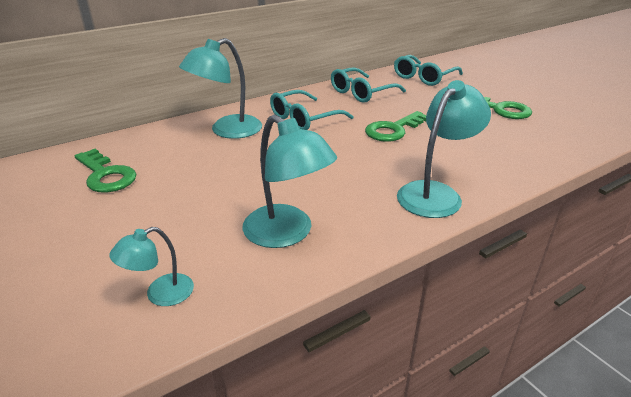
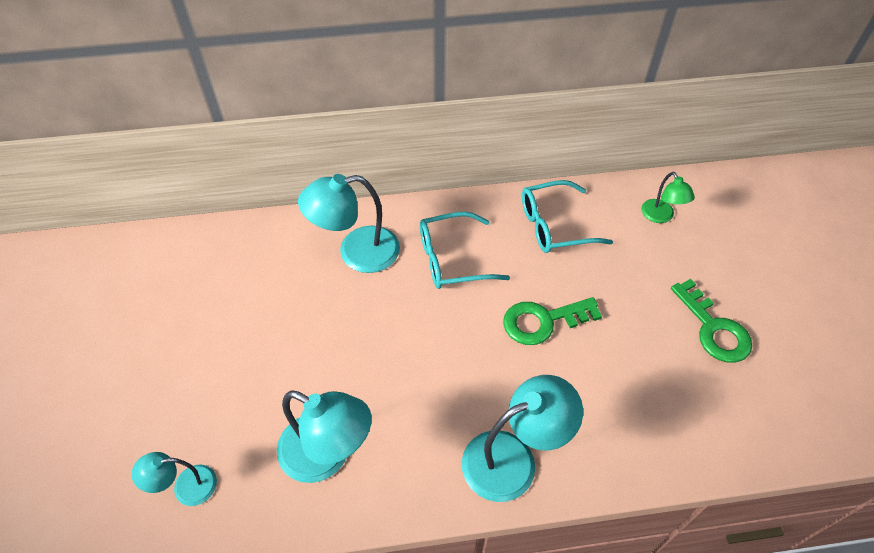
camera: 25 degrees right, 20 degrees up
(106, 175) = (208, 289): green key -> none
(287, 234) = (327, 455): turquoise lamp -> turquoise lamp turned 45 degrees counterclockwise
(423, 77) = (660, 216): turquoise glasses -> green lamp

